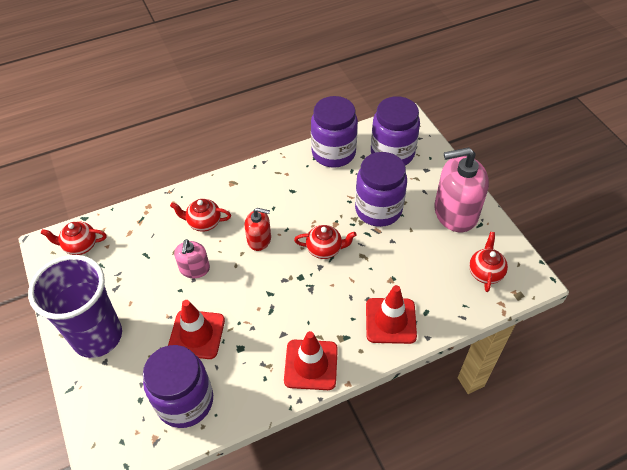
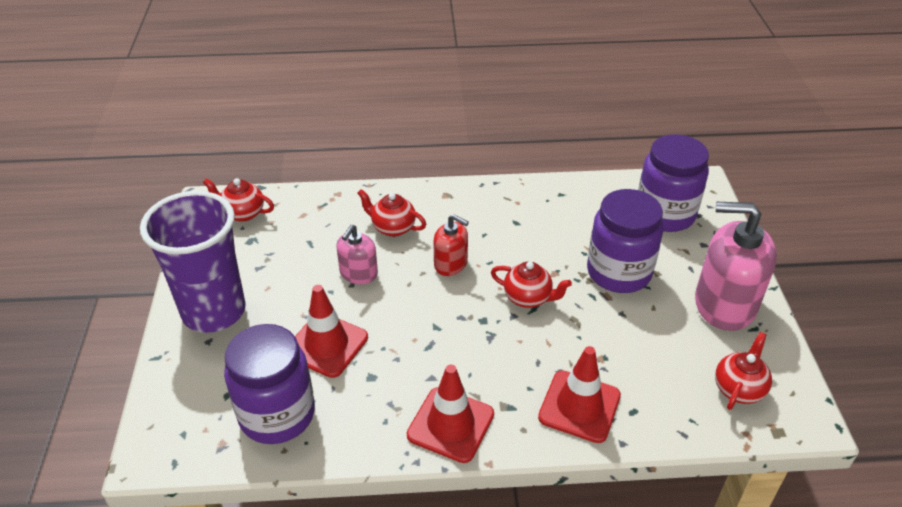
camera: 20 degrees right, 10 degrees down
(333, 153) = (587, 195): purple jar -> none

